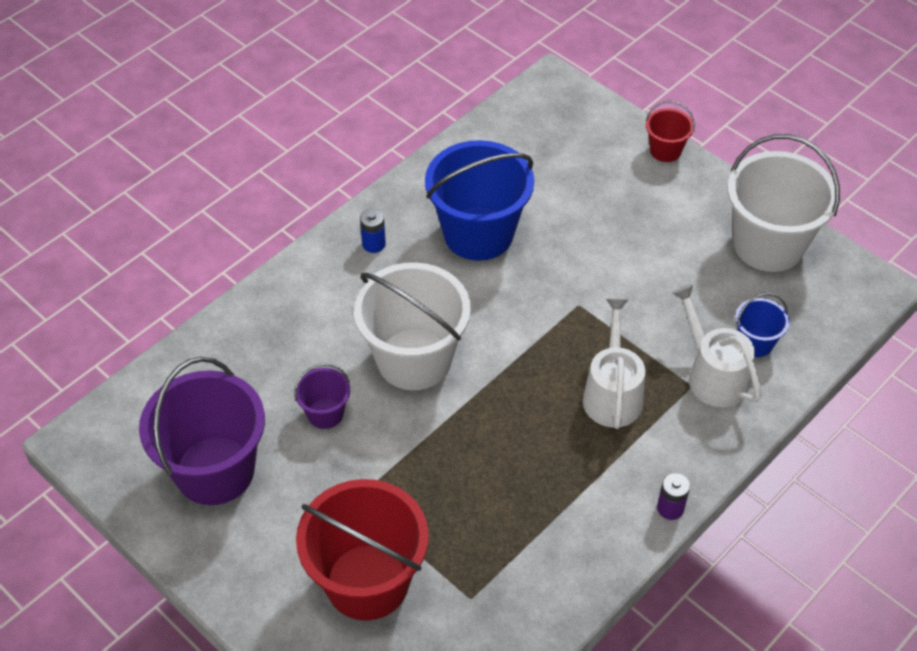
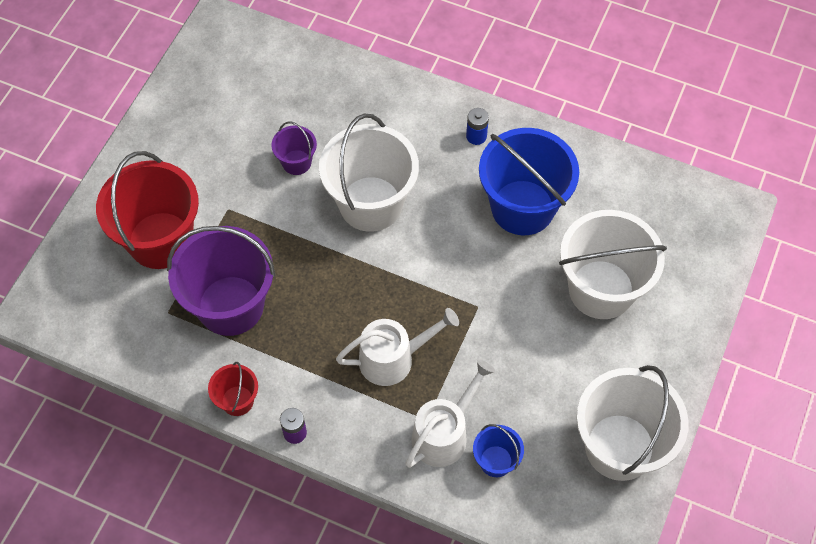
camera: 70 degrees right, 10 degrees up
(215, 470) = (221, 112): purple bucket -> purple bucket (231, 305)
(597, 204) = (601, 289): none -> white bucket
(665, 150) = (697, 328): red bucket -> red bucket (237, 400)

